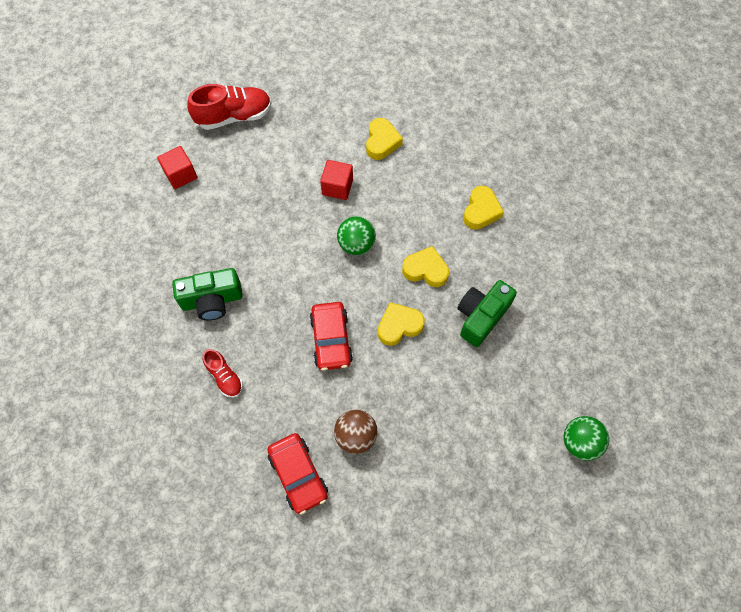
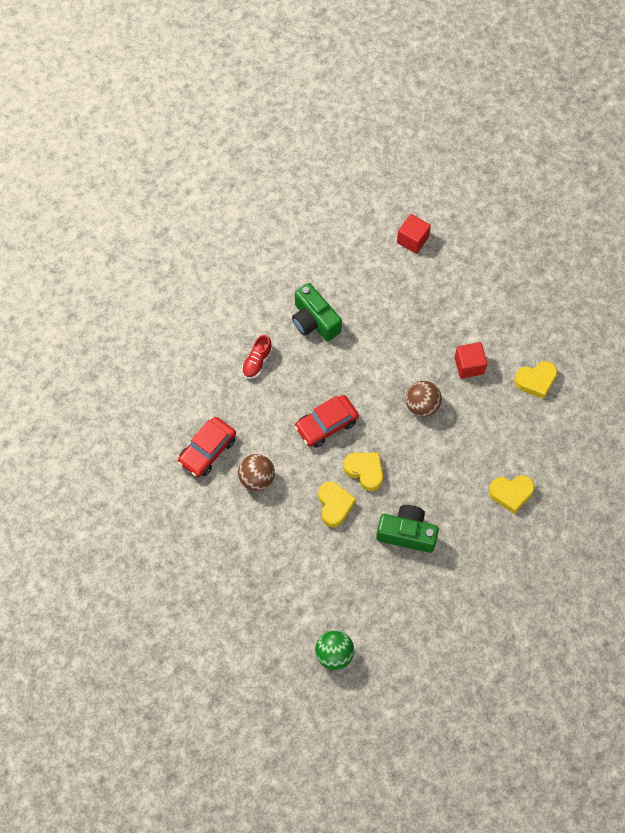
camera: 65 degrees right, 0 degrees up
(234, 116) = (492, 250): red shoe -> none
(356, 244) = (422, 405): green ball -> brown ball
(425, 270) = (427, 471): yellow heart -> yellow heart (334, 505)

